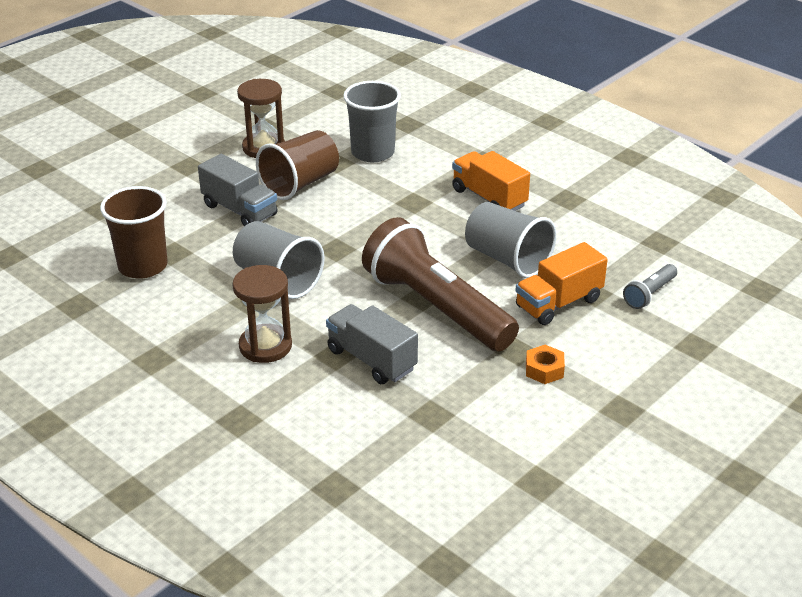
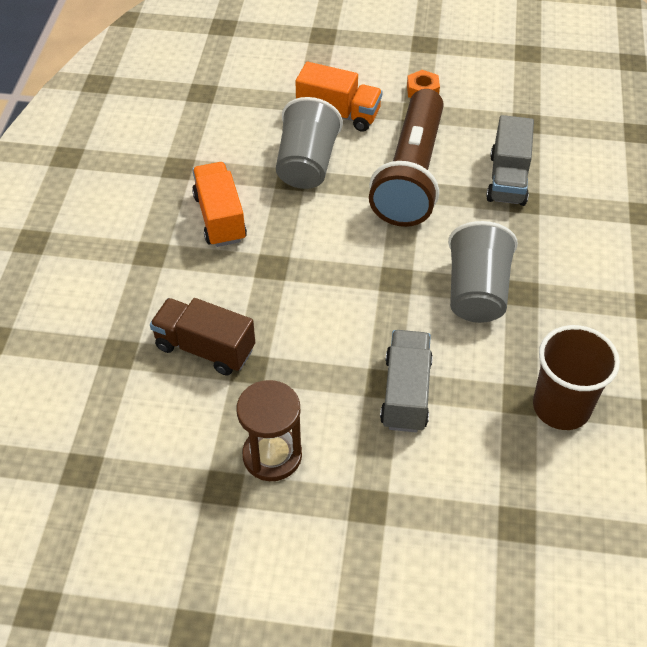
camera: 125 degrees left, 15 degrees up
(265, 346) = (560, 247): brown hourglass -> none
(300, 184) = (316, 373): brown cup -> none
(373, 152) = (205, 348): grey cup -> brown truck
(489, 198) = (220, 218): orange truck -> orange truck turned 150 degrees clockwise
(649, 294) = (281, 74): grey flashlight -> none

